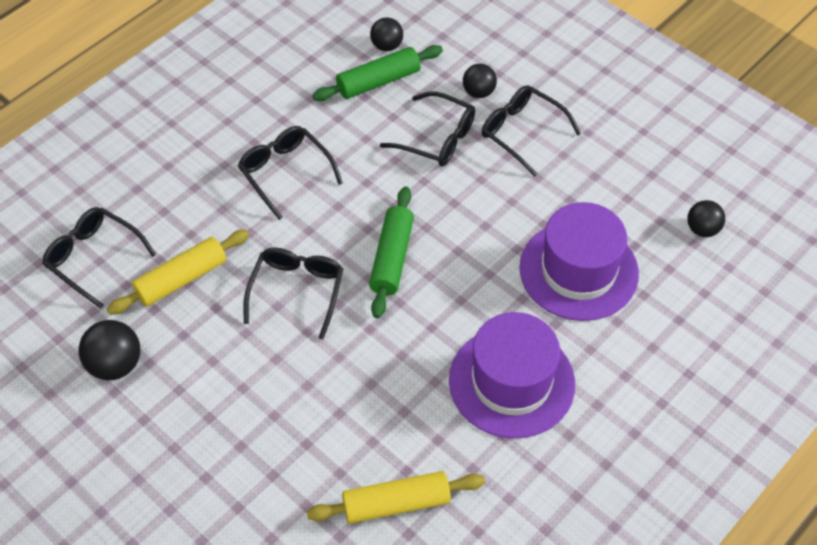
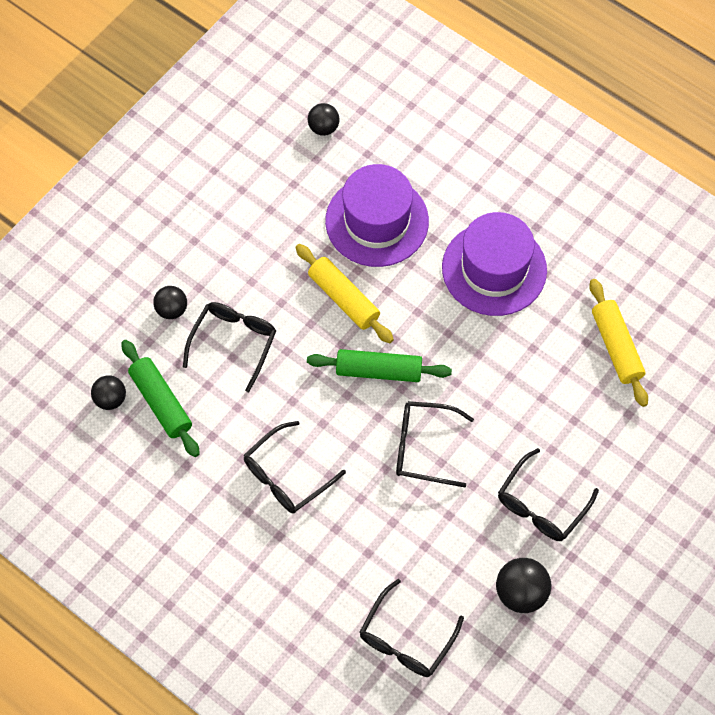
camera: 95 degrees left, 10 degrees up
(181, 279) = (421, 551): yellow rolling pin -> yellow rolling pin (344, 298)
(522, 132) = (221, 270): black glasses -> black glasses (541, 505)

